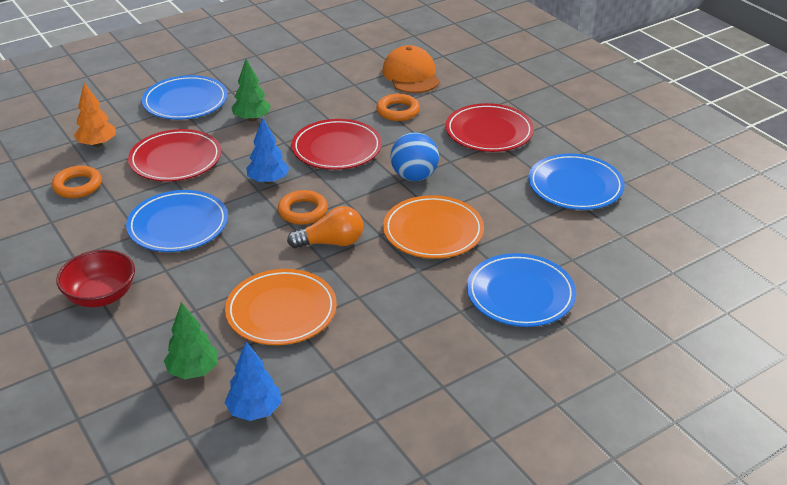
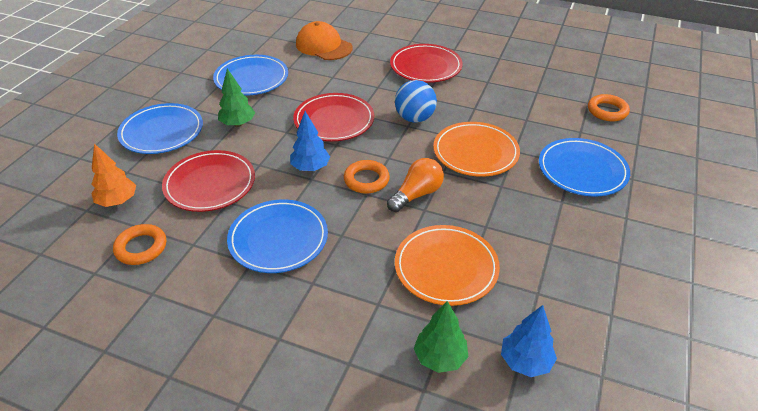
camera: 35 degrees left, 5 degrees up
(101, 296) = (282, 337): red bowl -> none
(398, 111) = (345, 75): orange ring -> orange ring (607, 111)
(575, 186) = (522, 82): blue plate -> blue plate (251, 79)

